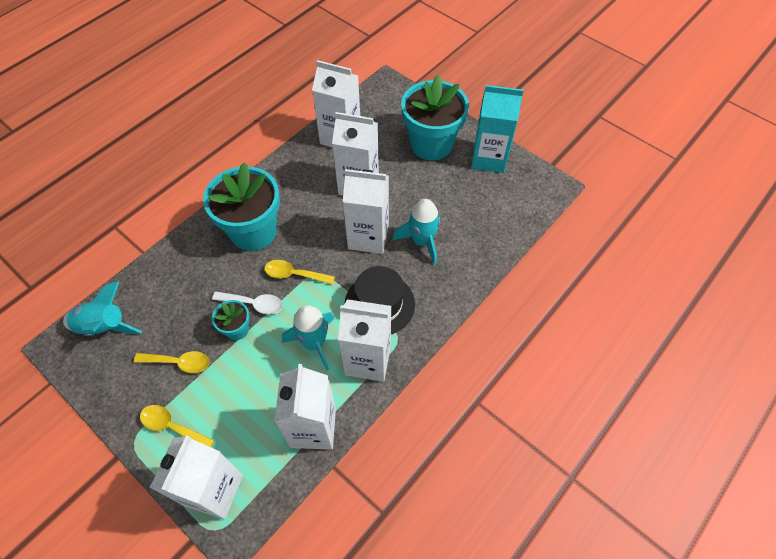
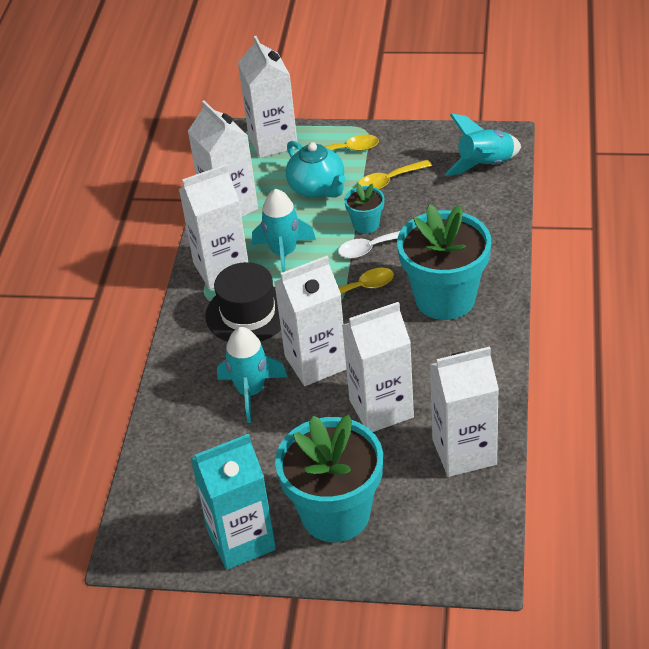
camera: 150 degrees right, 15 degrees down
(233, 396) = (317, 188): none -> turquoise teapot

